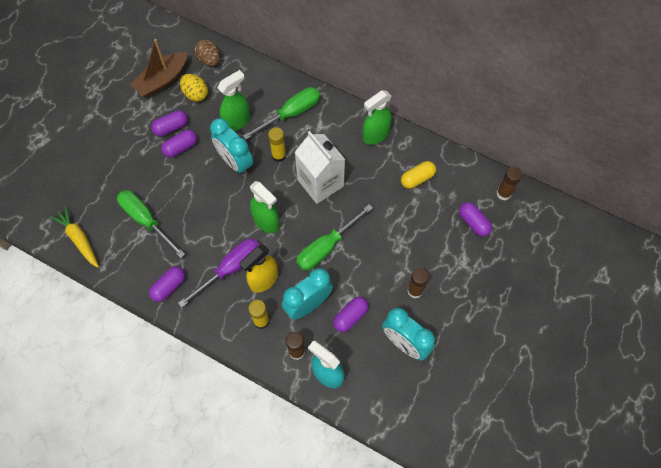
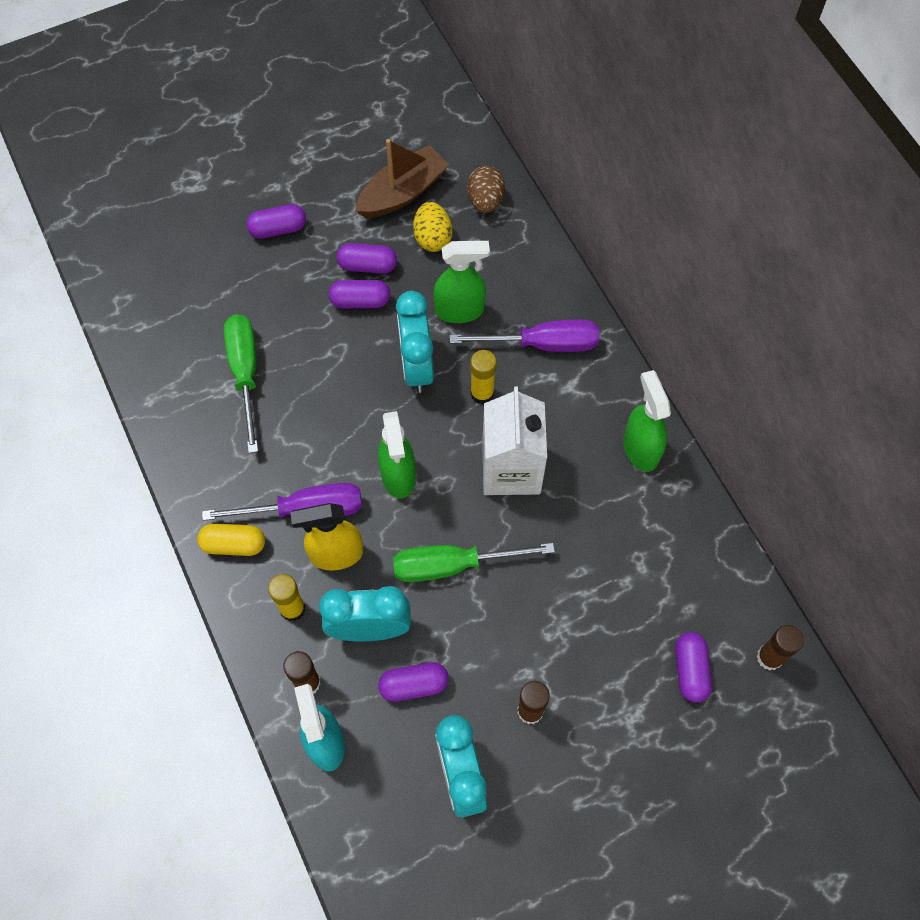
camera: 35 degrees right, 0 degrees up
(79, 239) = (147, 345): yellow carrot -> none
(162, 80) = (402, 192): brown boat -> brown boat turned 150 degrees clockwise
(169, 287) = (210, 482): purple capsule -> purple capsule (278, 229)
(291, 114) = (542, 344): green screwdriver -> purple screwdriver
(375, 135) = (640, 449): green spray bottle -> green spray bottle turned 75 degrees clockwise
(417, 179) = (655, 551): yellow capsule -> yellow capsule (234, 544)

